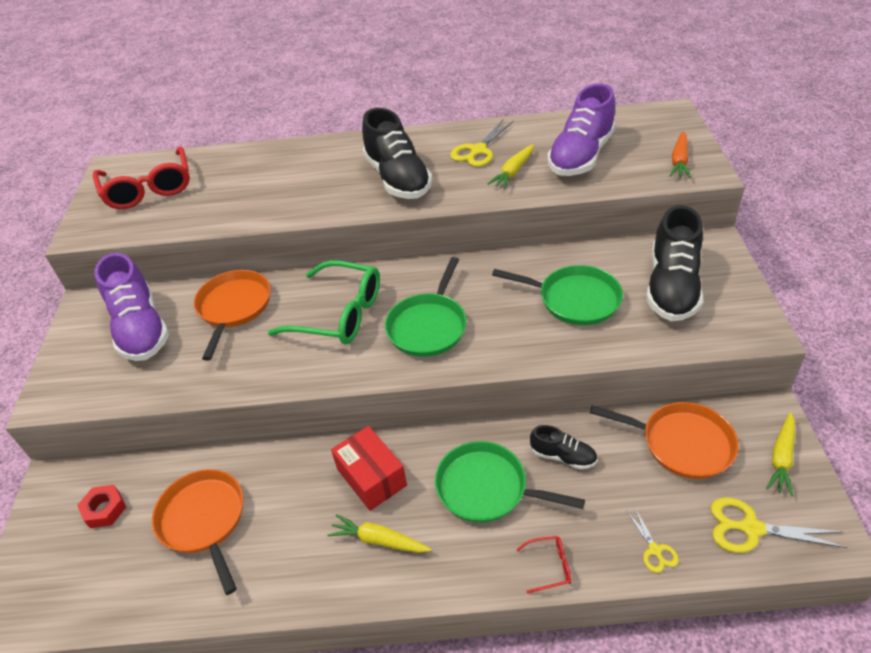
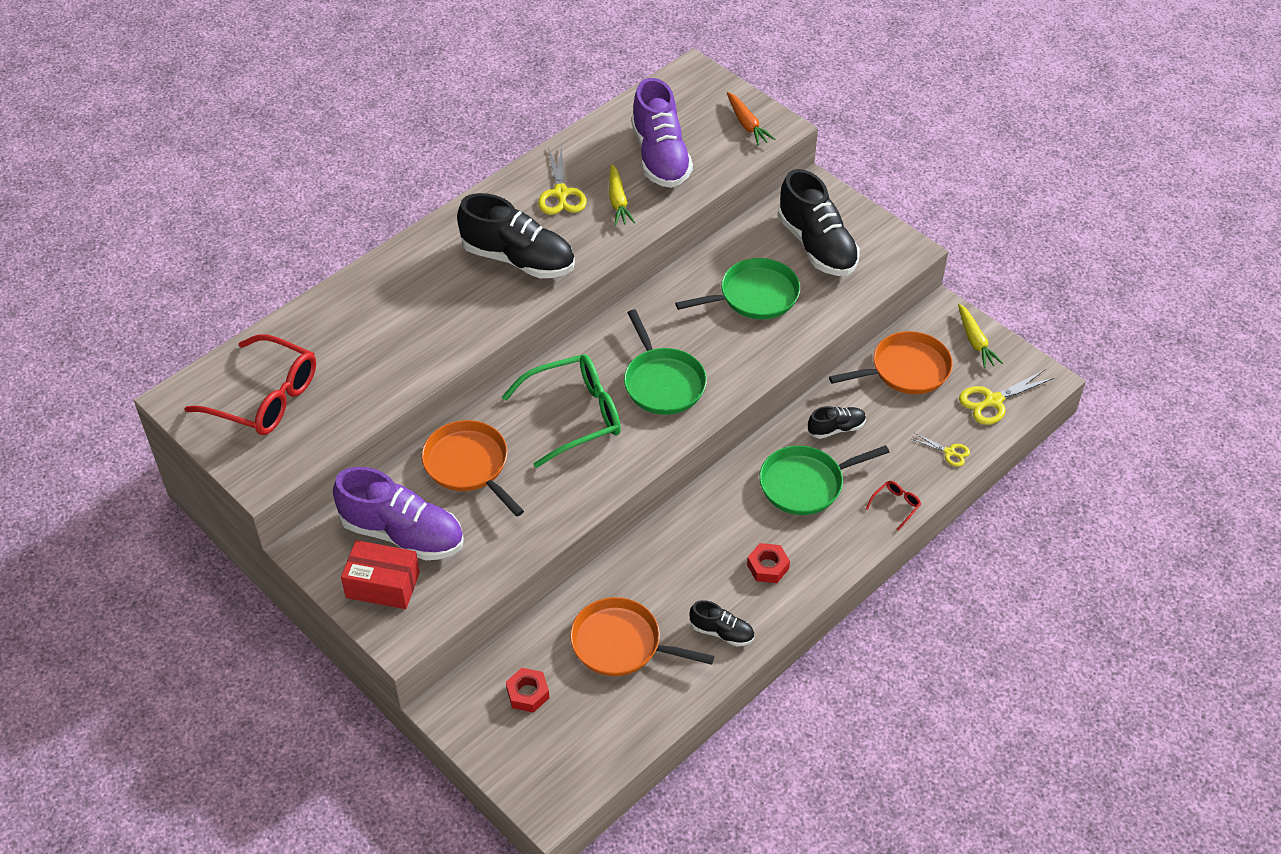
camera: 45 degrees left, 5 degrees up
(281, 571) = (721, 632): none -> black shoe
(371, 477) = (714, 531): red box -> red box (383, 585)
(378, 540) = (768, 567): yellow carrot -> red nut

